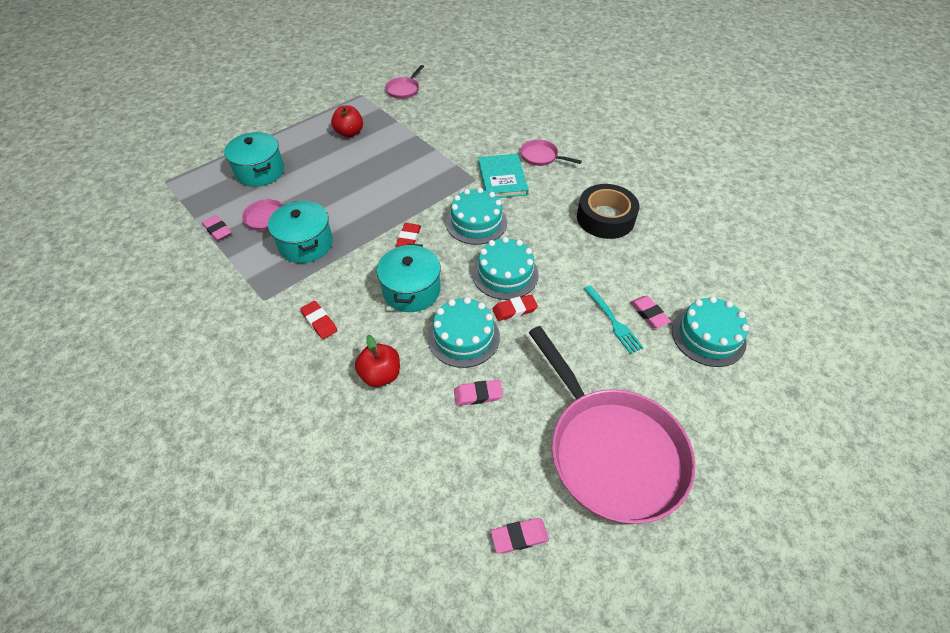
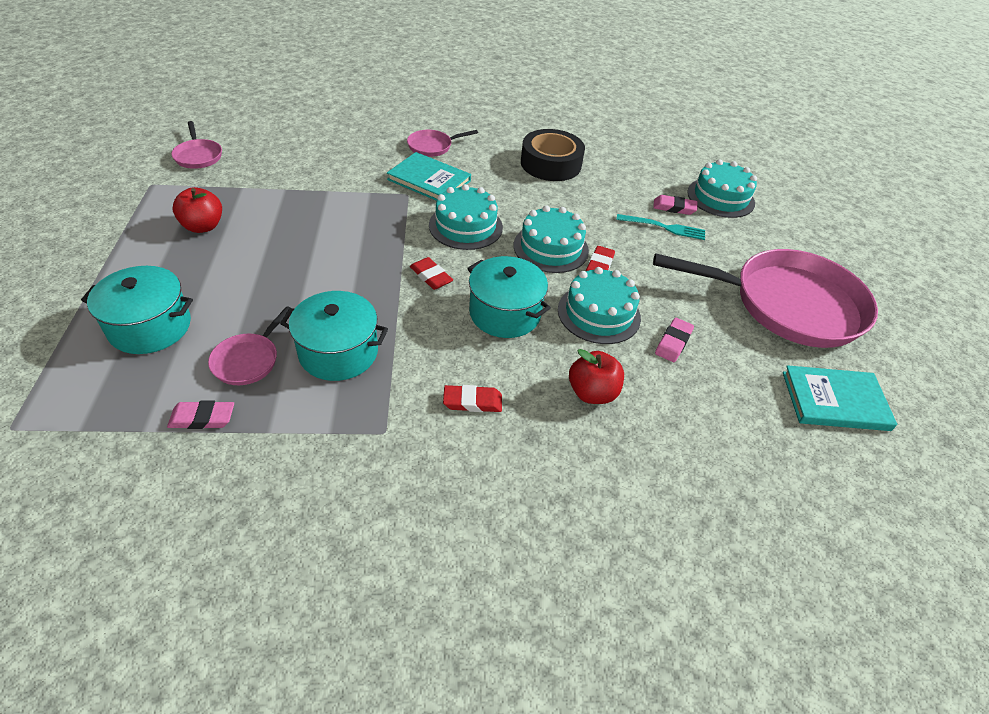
camera: 55 degrees left, 5 degrees down
(519, 537) = (835, 401): pink eraser -> turquoise book

